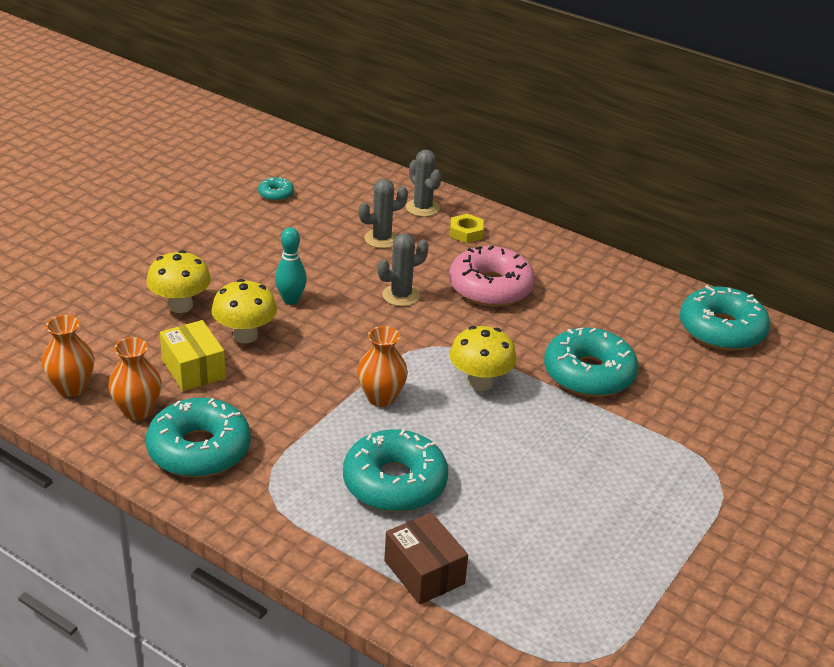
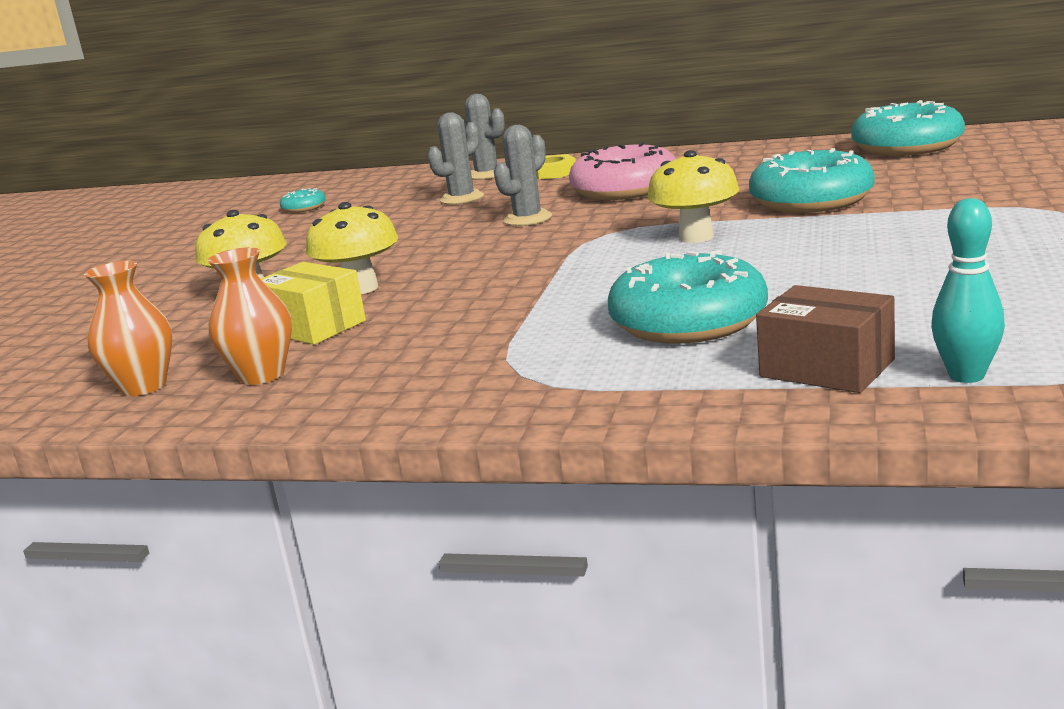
camera: 15 degrees left, 15 degrees down
(199, 450) = (385, 377): turquoise donut -> none
(291, 300) = (395, 254): turquoise bowling pin -> turquoise bowling pin (966, 376)
(381, 397) = (589, 277): orange vase -> none

